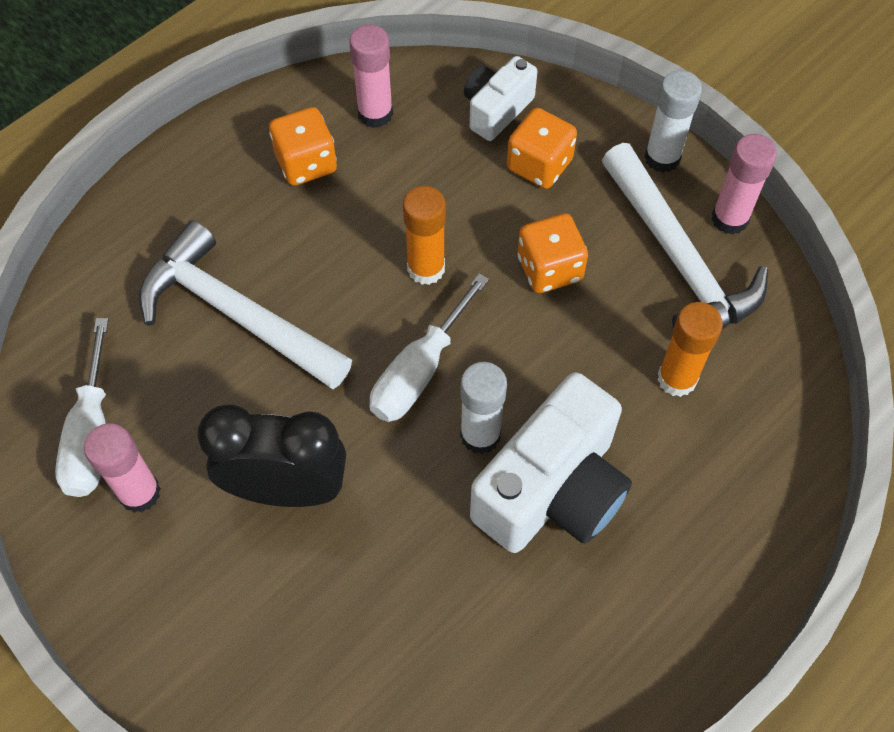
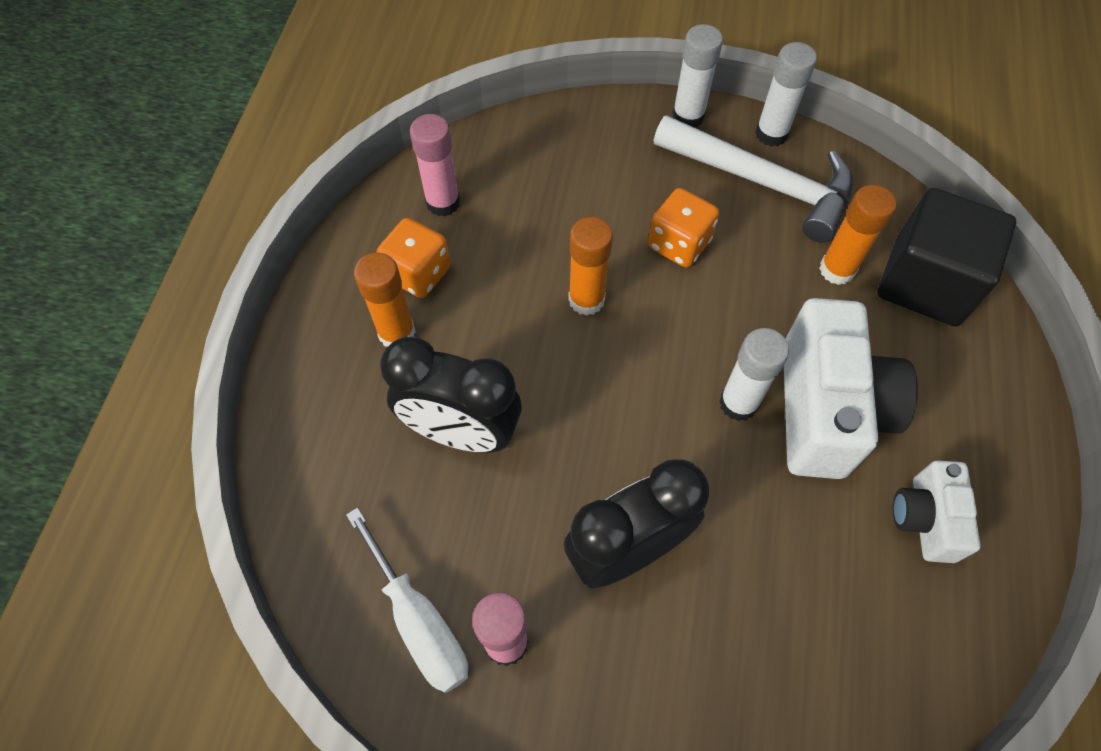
camera: 35 degrees left, 0 degrees up
(235, 313) = (461, 432): white hammer -> black clock
(250, 203) = (397, 333): none -> orange glue stick
(419, 371) = (650, 383): white screwdriver -> none
(496, 110) = (537, 148): white camera -> white camera (924, 519)
(539, 165) = (604, 171): orange dice -> none
(729, 218) = (771, 134): pink glue stick -> white glue stick
(753, 442) = (926, 282): none -> black cube

